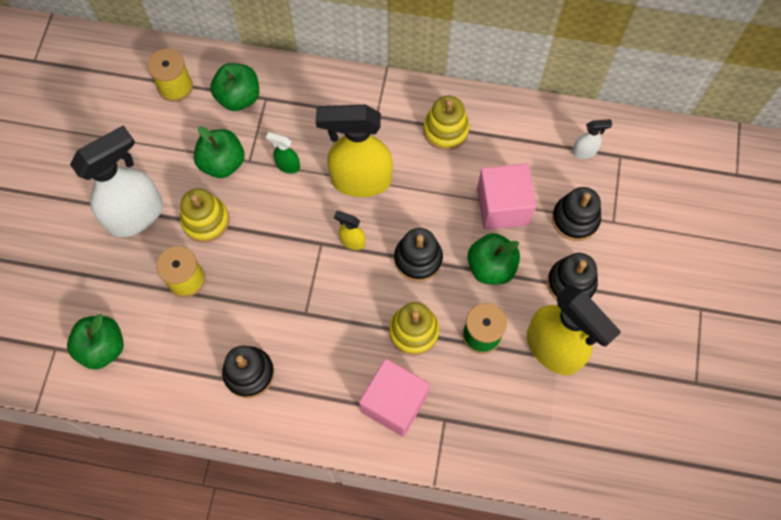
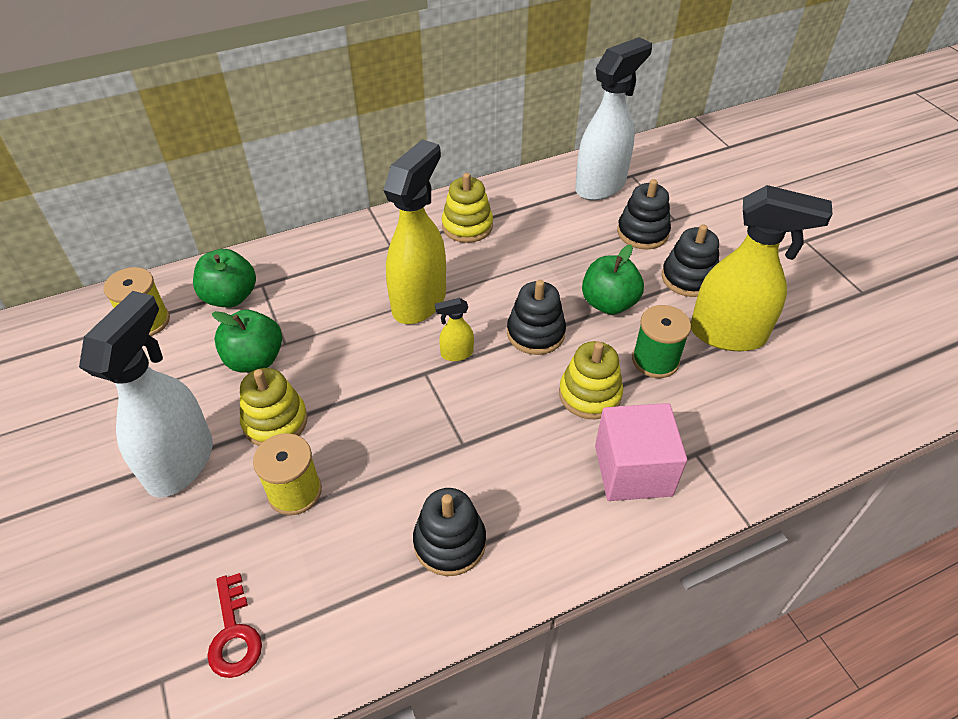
camera: 35 degrees left, 20 degrees down
(103, 347) = (234, 634): green apple -> red key
(287, 166) = (332, 326): green spray bottle -> none
(360, 180) = (419, 301): yellow spray bottle -> yellow spray bottle turned 150 degrees clockwise
(502, 206) = (572, 254): pink cube -> none
(584, 151) = (601, 185): white spray bottle -> white spray bottle, size x2.34

